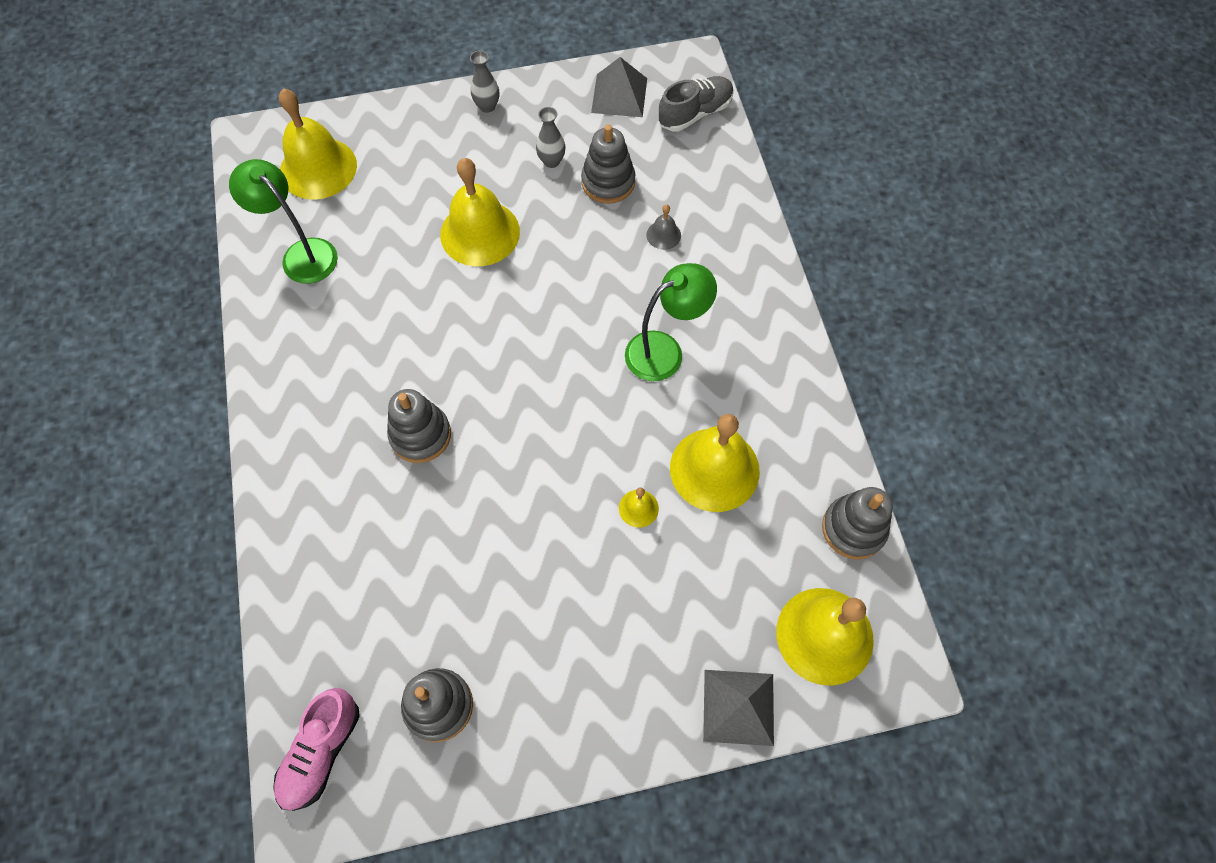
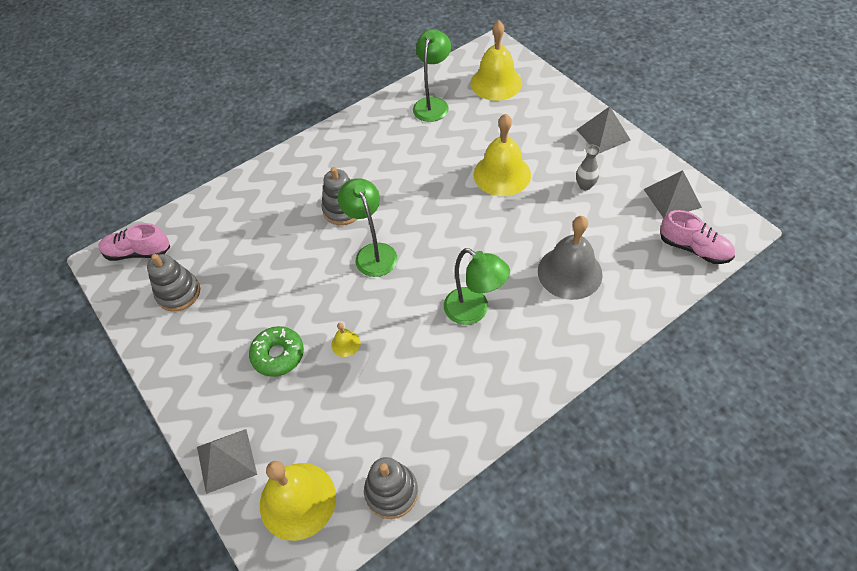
camera: 70 degrees right, 10 degrees down
(487, 106) = (603, 135): grey vase -> grey pyramid
(516, 425) = (373, 253): none -> green lamp
(608, 182) = (591, 223): grey stacking toy -> none
(615, 596) = (278, 355): none -> green donut
(663, 235) = (569, 272): grey bell -> grey bell, size x2.29
(695, 113) = (693, 248): grey shoe -> pink shoe
(714, 469) = (396, 378): yellow bell -> none

